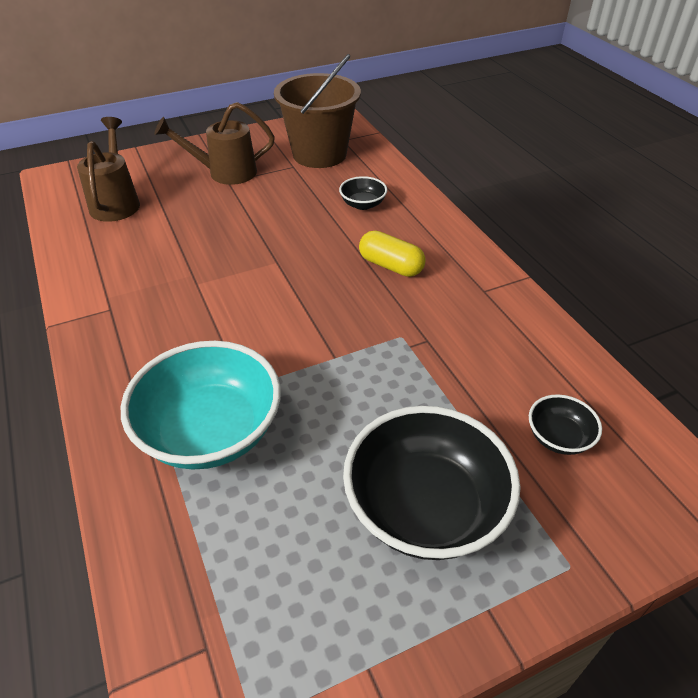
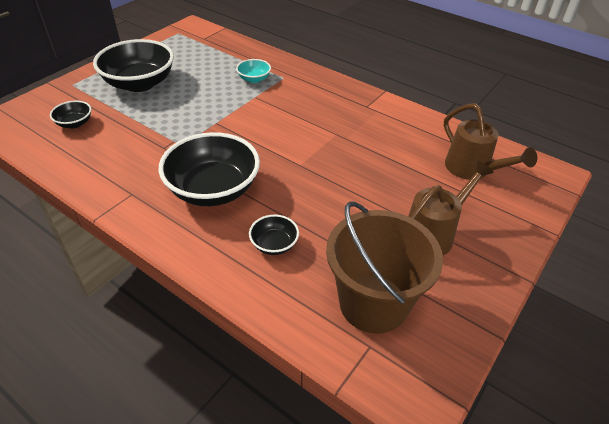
camera: 150 degrees right, 0 degrees up
(210, 431) = (254, 79): turquoise bowl -> turquoise bowl, size x0.47
(390, 266) = (213, 190): yellow capsule -> black bowl

